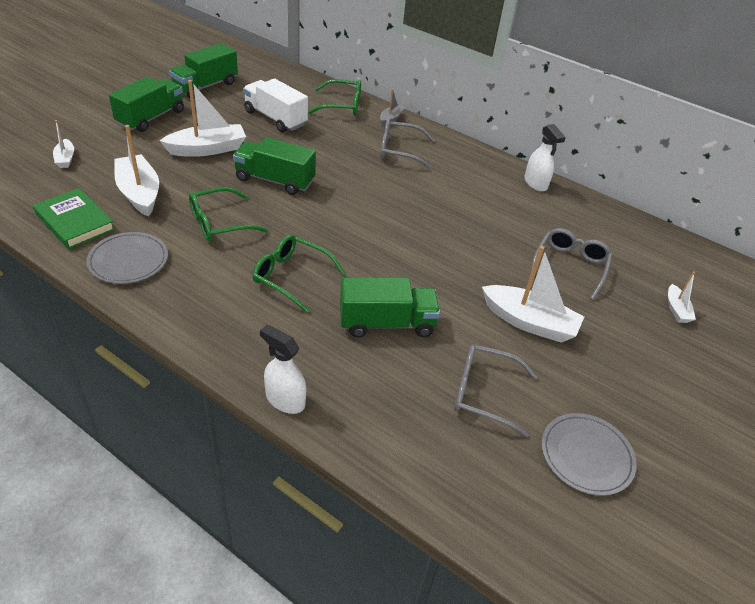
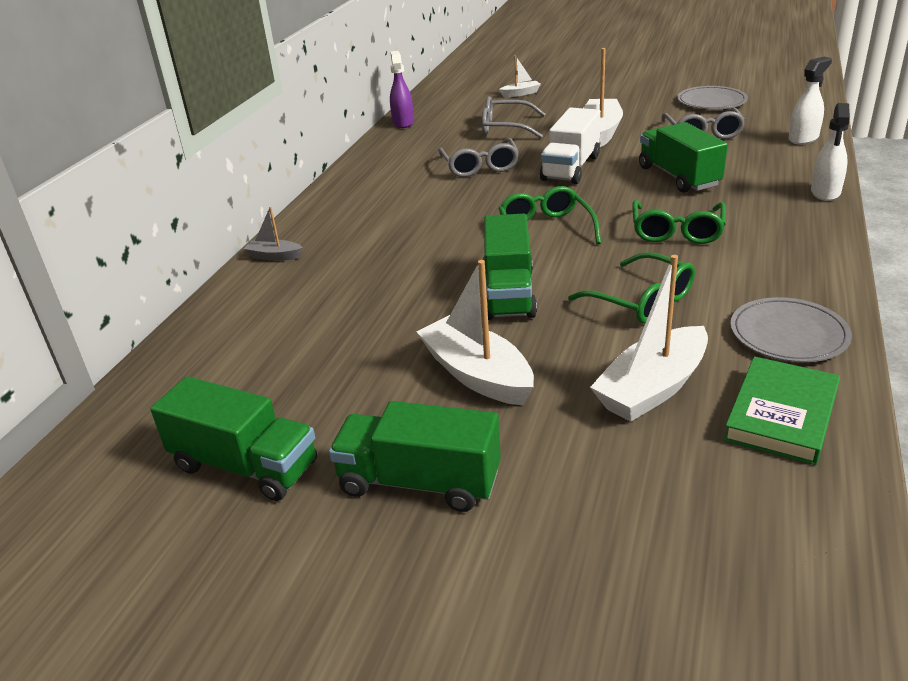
camera: 100 degrees left, 10 degrees down
(65, 159) = (648, 521): white boat -> none
(275, 118) = (332, 345): white truck -> white truck (570, 168)
(342, 105) = (251, 301): green glasses -> green glasses (545, 229)
(399, 150) = (360, 233): grey glasses -> grey glasses (480, 166)
(535, 183) = (375, 156): white spray bottle -> white spray bottle (803, 138)
(613, 214) = (403, 122): none -> purple spray bottle

